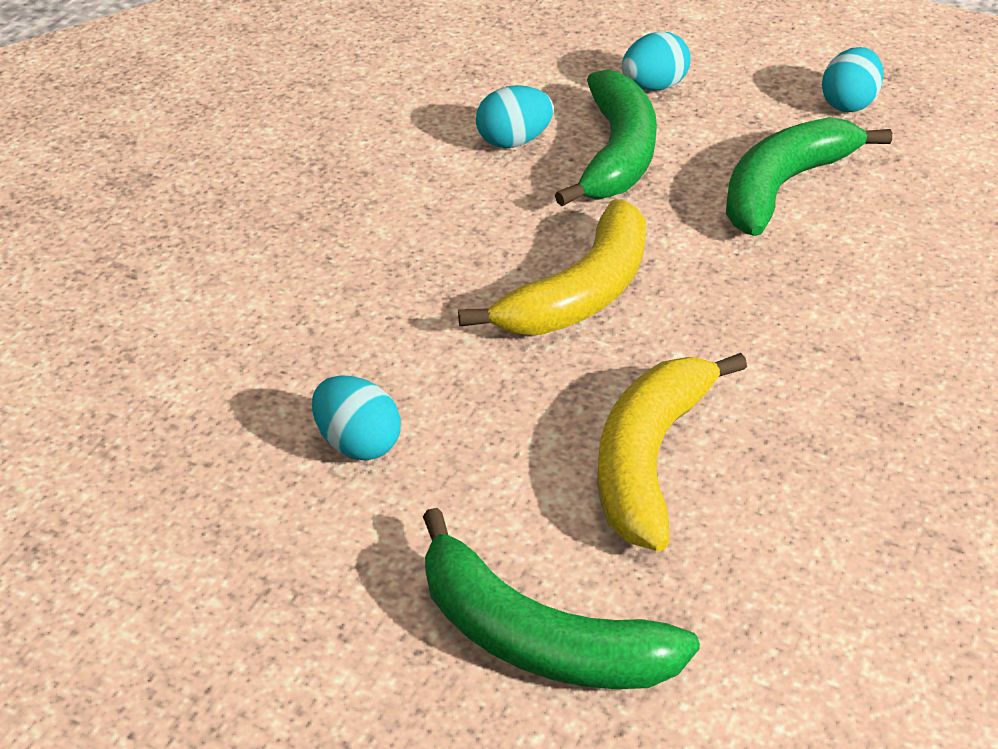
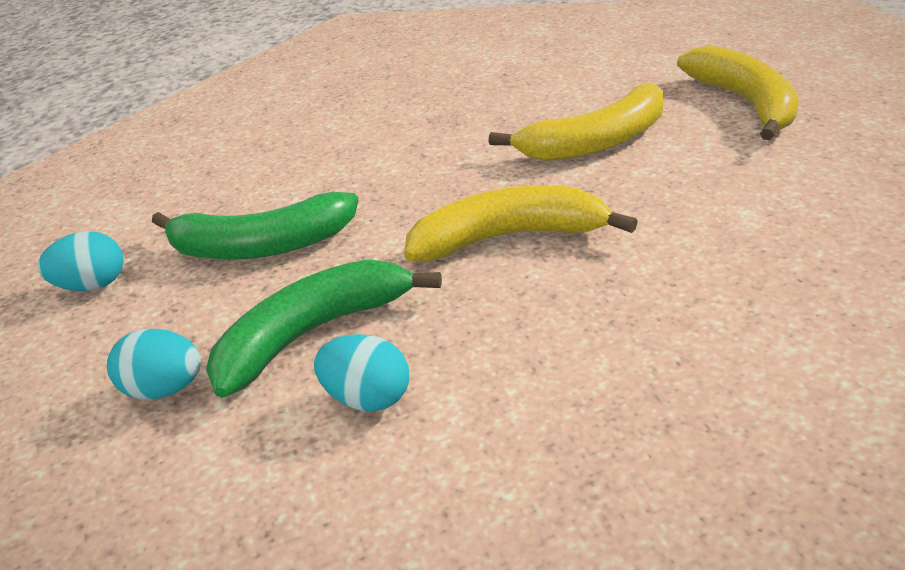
camera: 130 degrees left, 5 degrees down
(357, 444) = (775, 210): turquoise egg -> none
(538, 639) = (745, 103): green banana -> yellow banana

